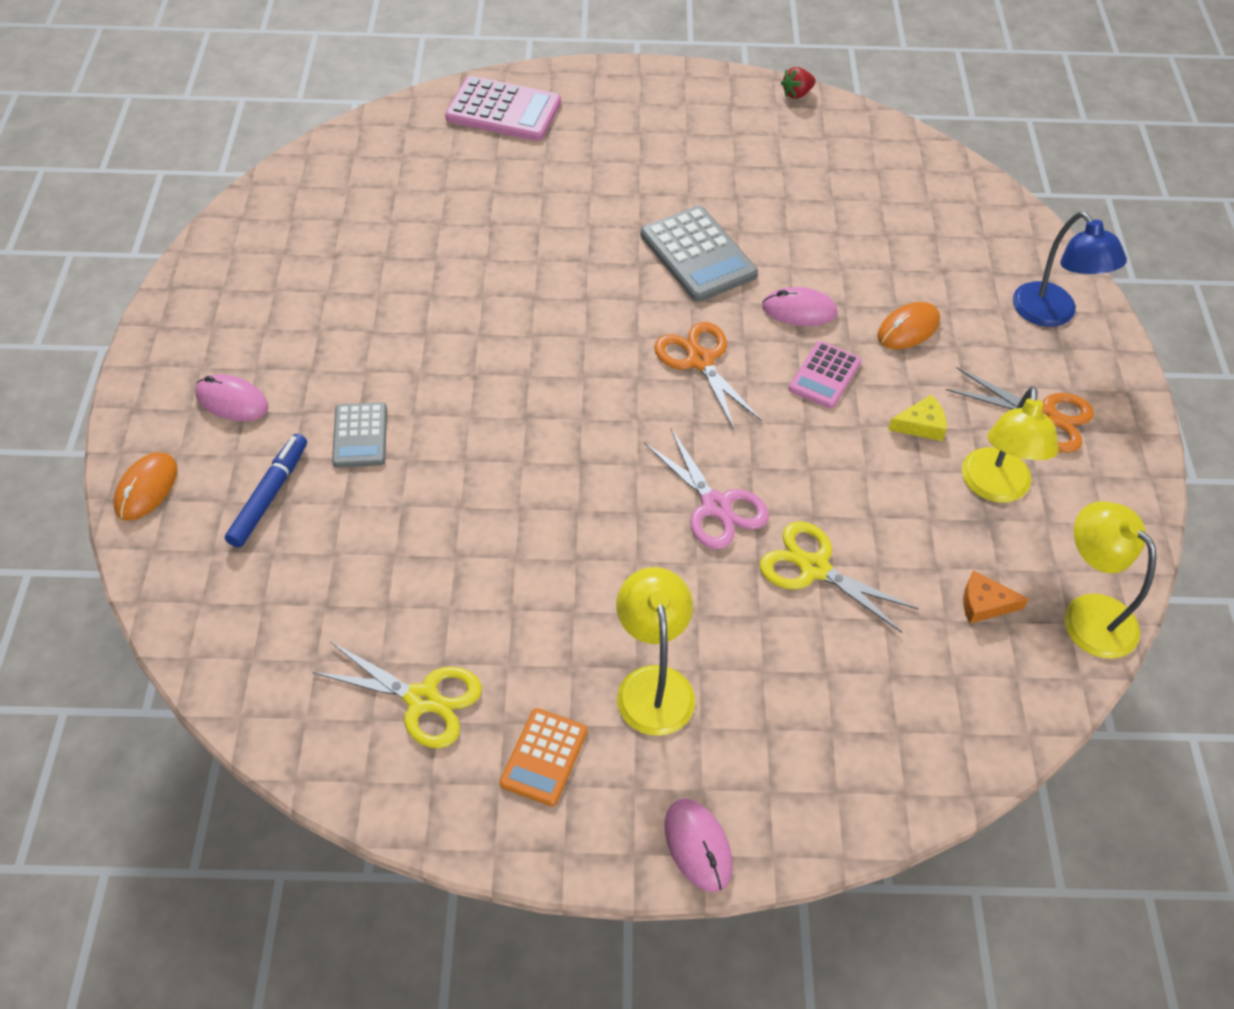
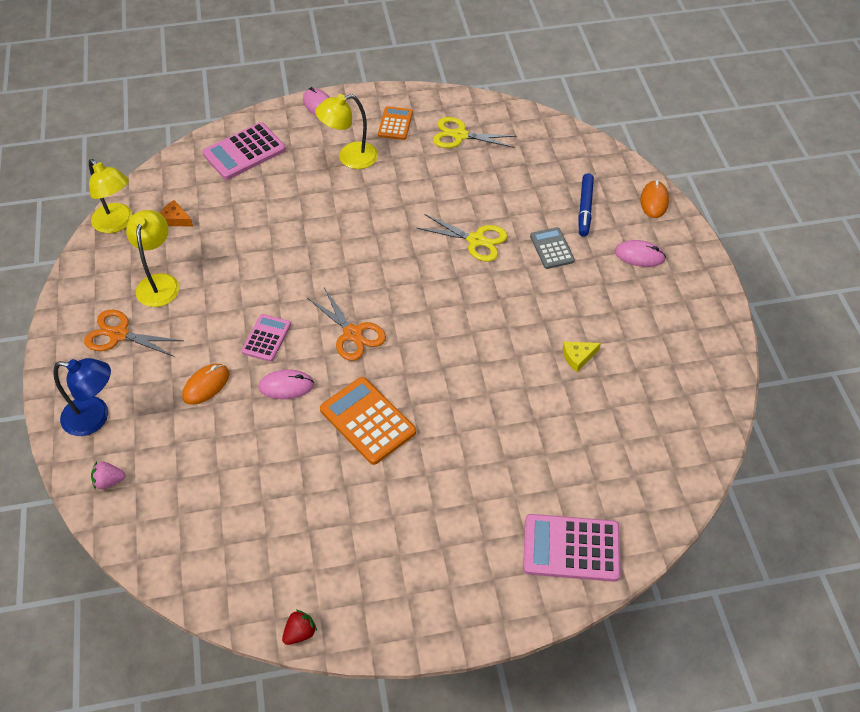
camera: 170 degrees right, 0 degrees up
(653, 684) = (350, 158): yellow lamp -> yellow lamp turned 90 degrees clockwise
(698, 255) = (367, 421): grey calculator -> orange calculator
(716, 506) = (329, 244): pink scissors -> none
(813, 568) = (270, 221): yellow scissors -> yellow scissors (476, 240)
(862, 740) = (244, 152): none -> pink calculator
(921, 425) = (202, 314): yellow cheese -> yellow cheese (578, 357)
(984, 604) = (175, 219): orange cheese -> orange cheese turned 150 degrees counterclockwise
(1017, 244) = (109, 481): none -> pink strawberry
(1052, 314) = (95, 417): blue lamp -> blue lamp turned 135 degrees clockwise

